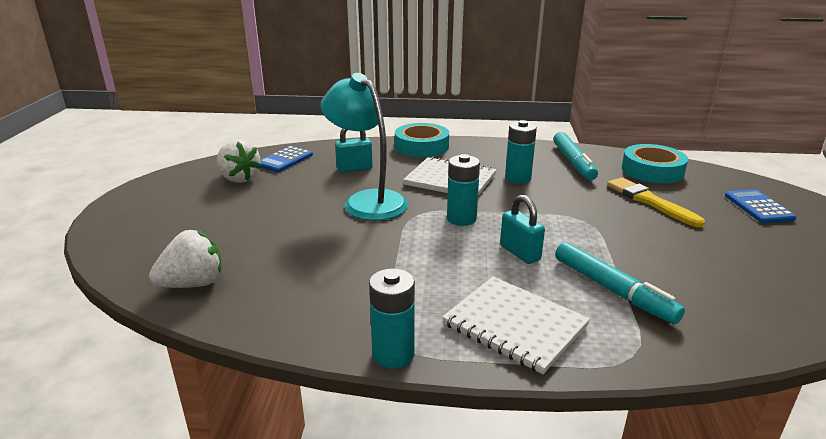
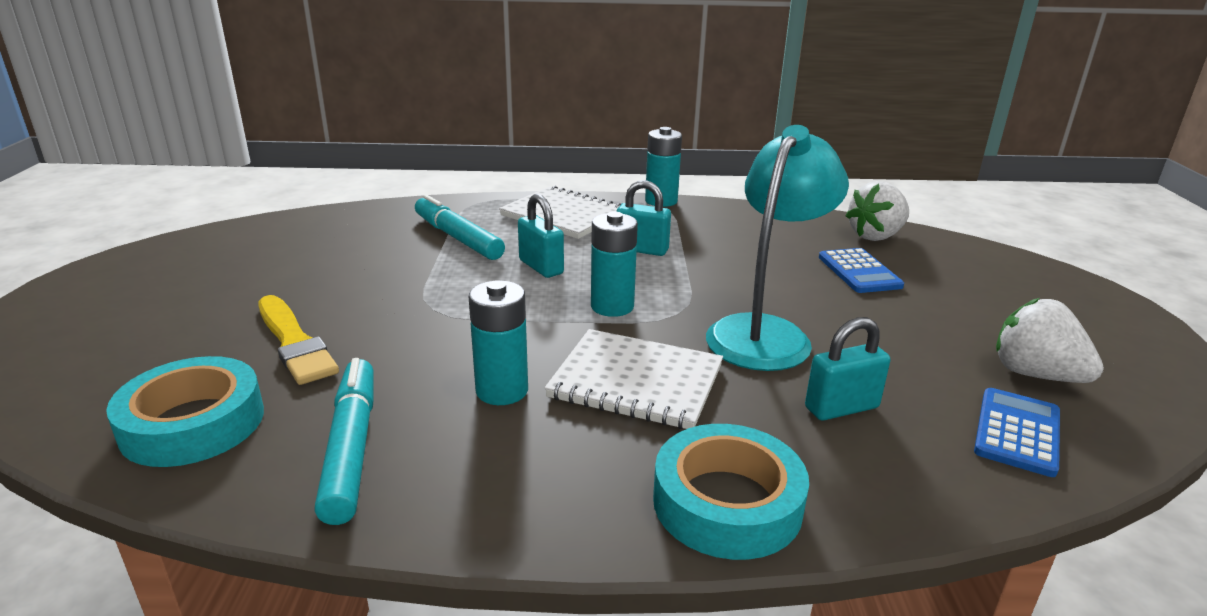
camera: 175 degrees right, 0 degrees up
(367, 201) = (766, 333): turquoise lamp -> turquoise lamp turned 105 degrees counterclockwise
(432, 270) = (642, 250): none -> turquoise padlock
(758, 207) = (123, 336): blue calculator -> blue calculator (859, 272)

